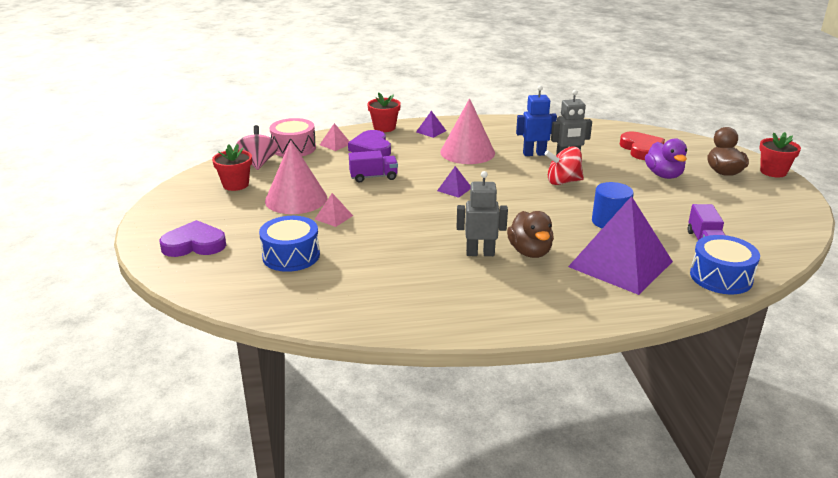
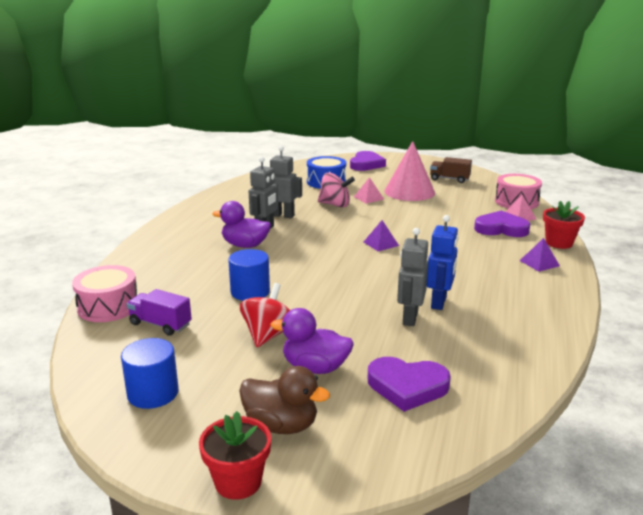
camera: 115 degrees right, 5 degrees down
(235, 185) = (449, 179): red flower pot -> brown truck
(258, 163) = (488, 188): pink spinning top -> pink spinning top (335, 205)
(373, 177) = (431, 219): purple truck -> none
(431, 254) = (283, 215): none -> grey robot
(467, 152) = (465, 268): pink cone -> none
(530, 252) = (245, 245): brown duck -> purple duck
(563, 182) = (353, 296): red spinning top -> red spinning top (268, 335)
(620, 264) = (184, 272): purple pyramid -> none
(641, 149) = (407, 386): red heart -> purple heart
(721, 277) = (108, 306): blue drum -> pink drum
(765, 215) = (153, 393): none -> blue cylinder

